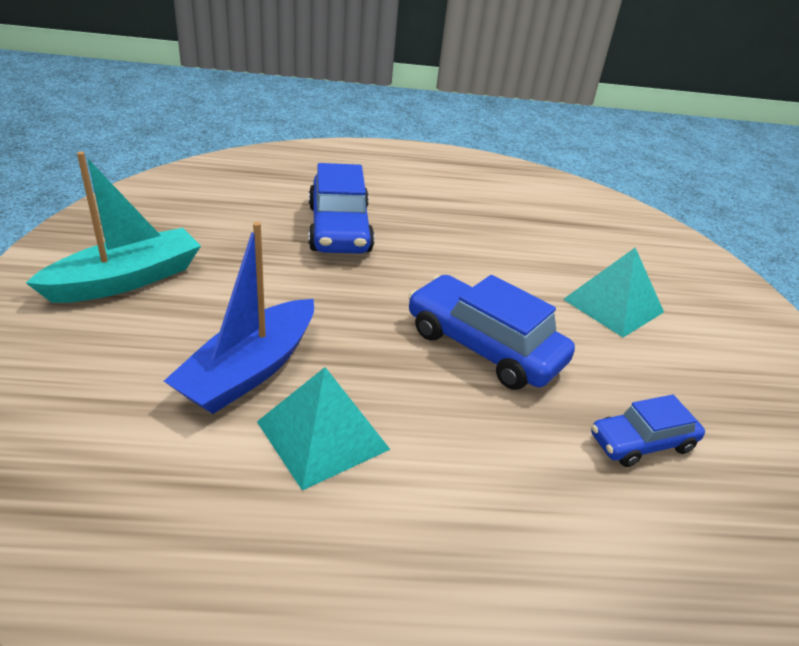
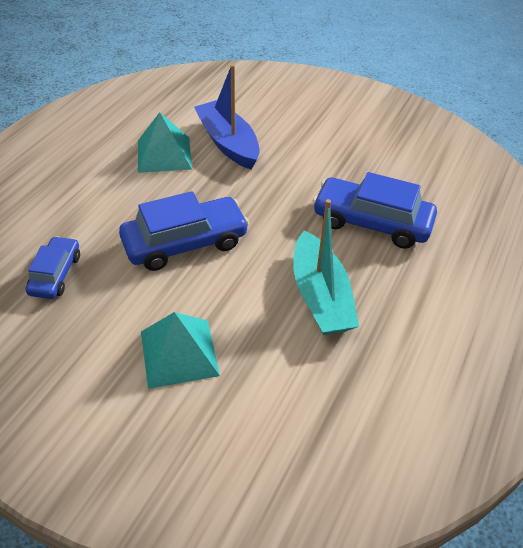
camera: 120 degrees right, 10 degrees up
(127, 280) = (337, 117): turquoise boat -> turquoise boat (320, 296)

